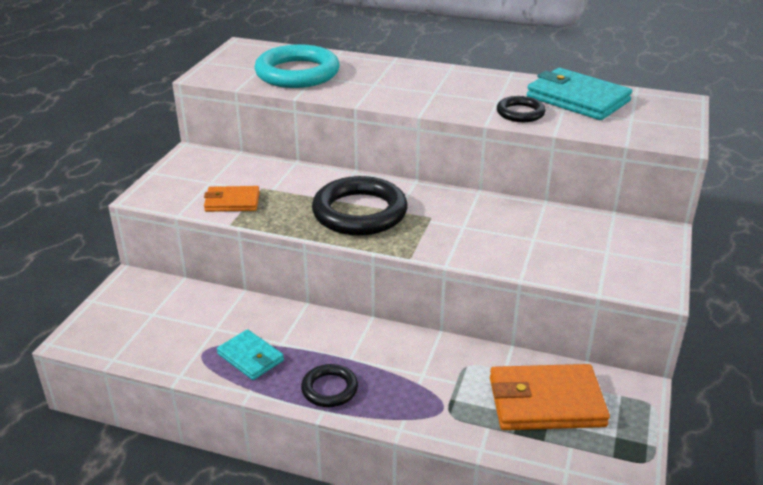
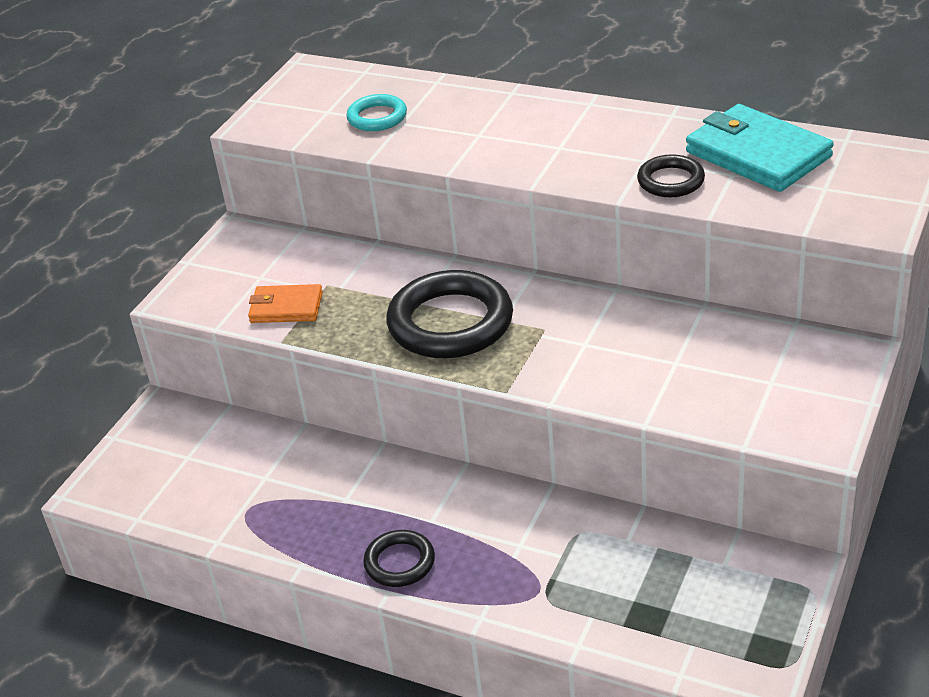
camera: 10 degrees right, 5 degrees up
(250, 357) = (305, 518): turquoise wallet -> none
(297, 73) = (377, 117): turquoise ring -> turquoise ring, size x0.52
(546, 402) = (672, 584): orange wallet -> none

